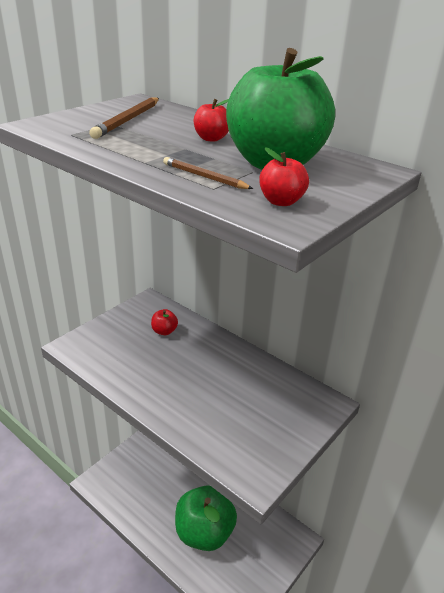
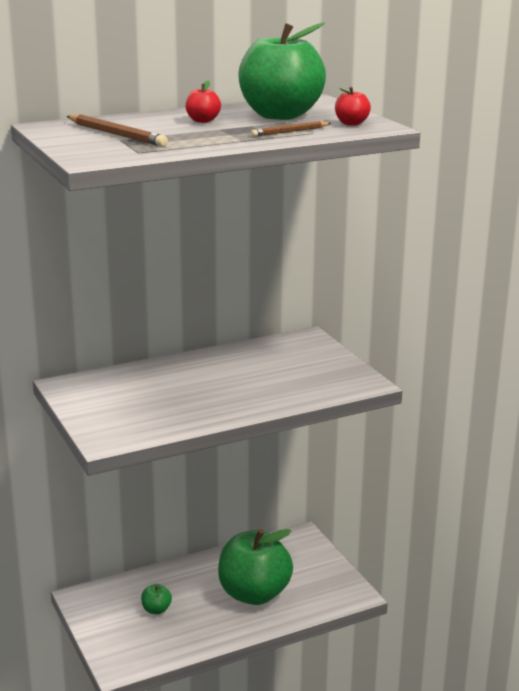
camera: 65 degrees left, 10 degrees down
(160, 478) = (156, 610): none -> green apple
(164, 331) = (133, 386): red apple -> none

